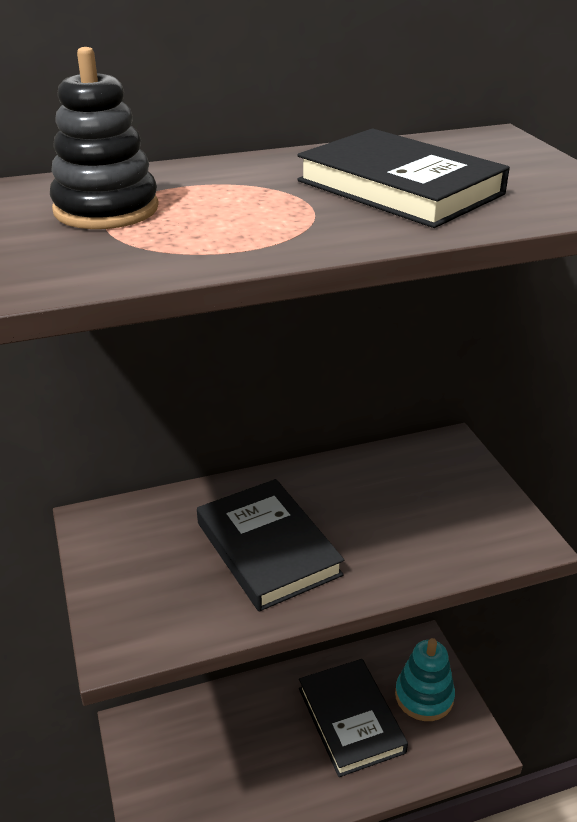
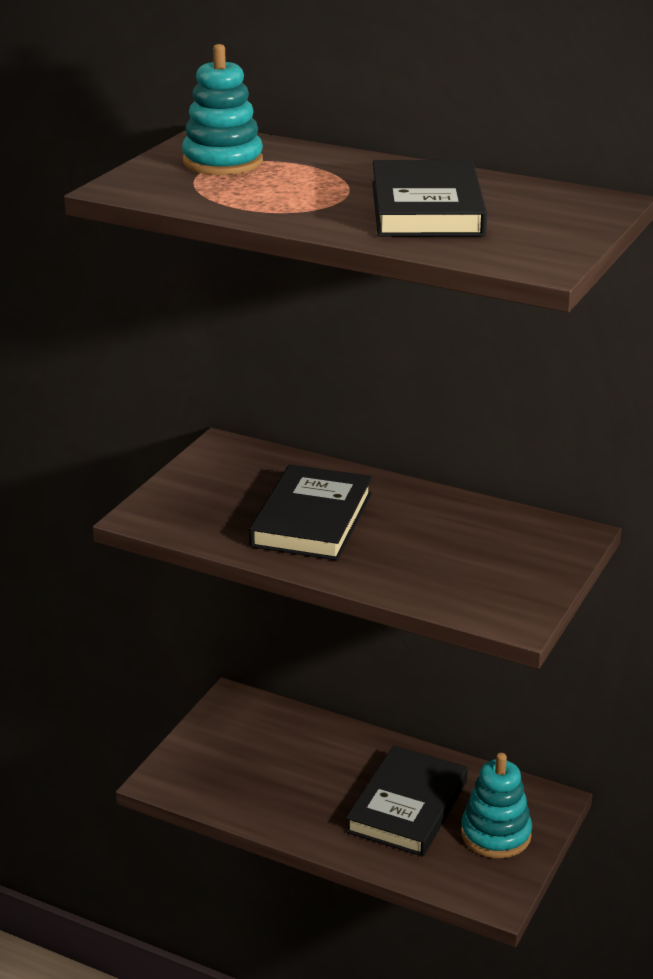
camera: 45 degrees right, 5 degrees down
(106, 209) = (222, 162): black stacking toy -> turquoise stacking toy

